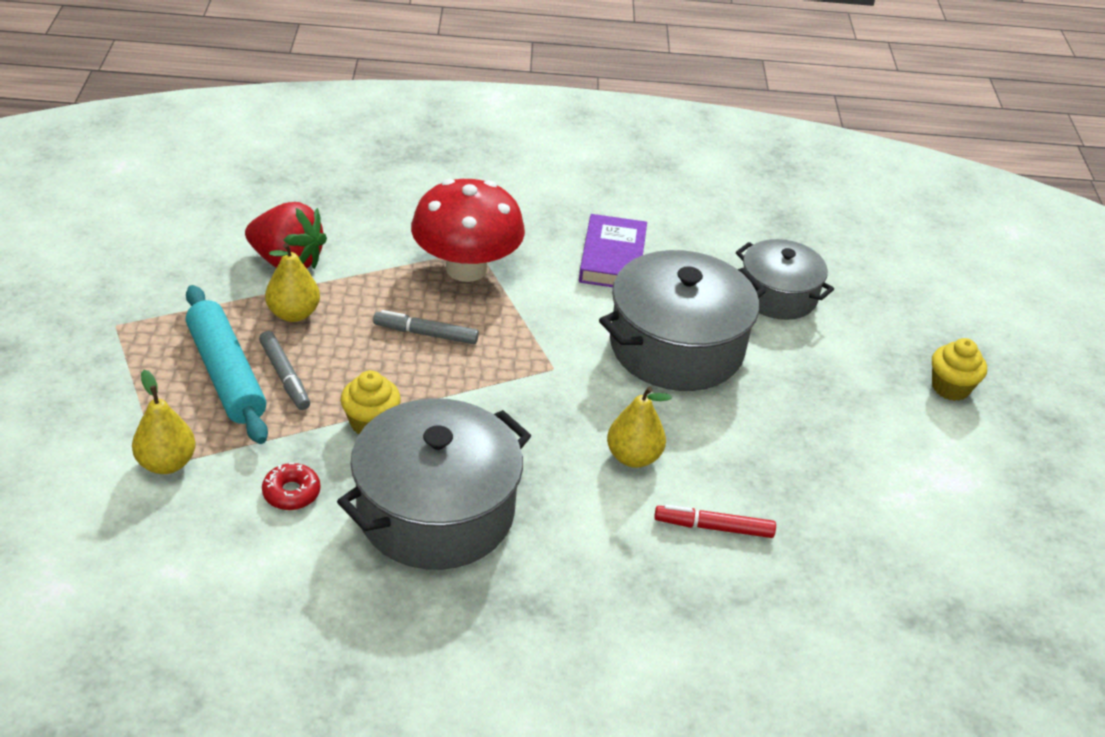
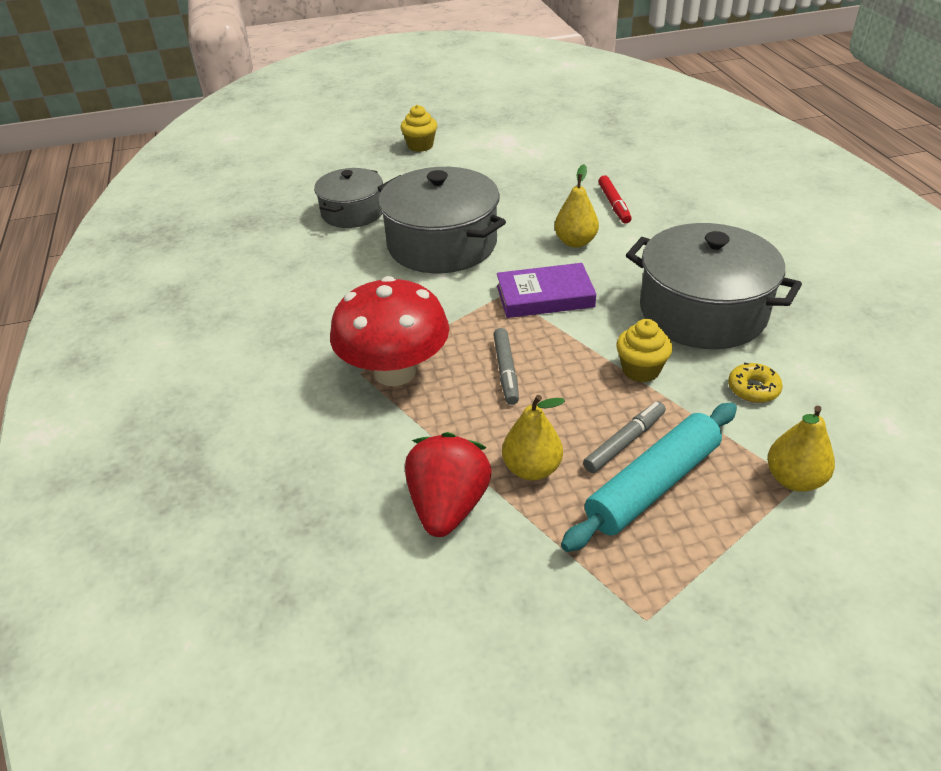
camera: 100 degrees left, 0 degrees up
(291, 493) = (753, 389): red donut -> yellow donut
(612, 258) = (338, 293): purple book -> purple book (545, 296)

